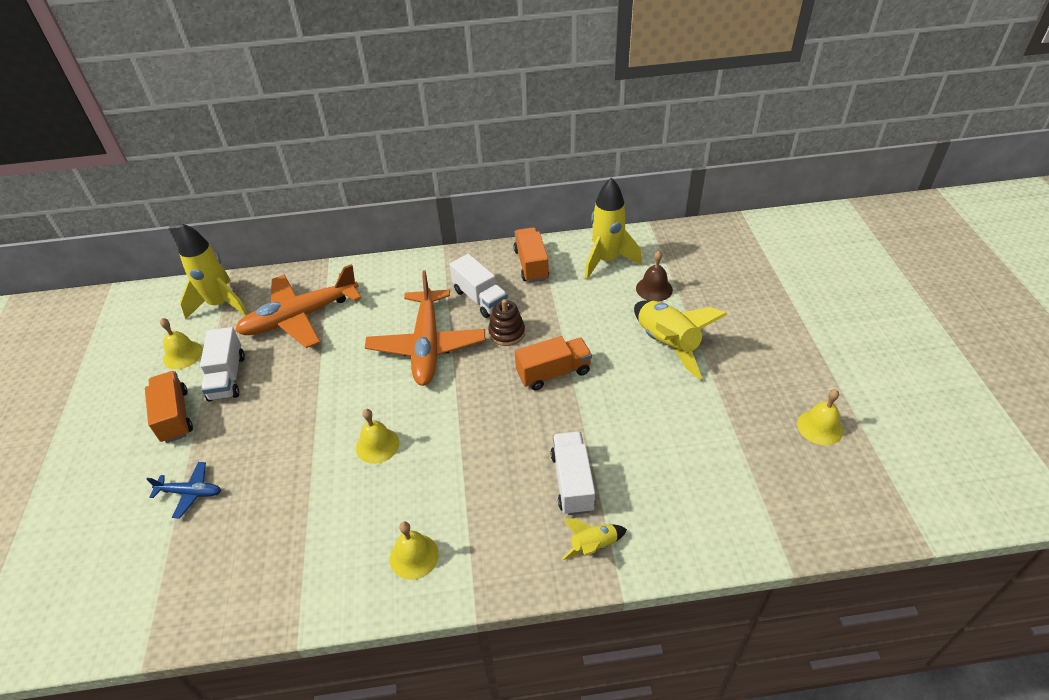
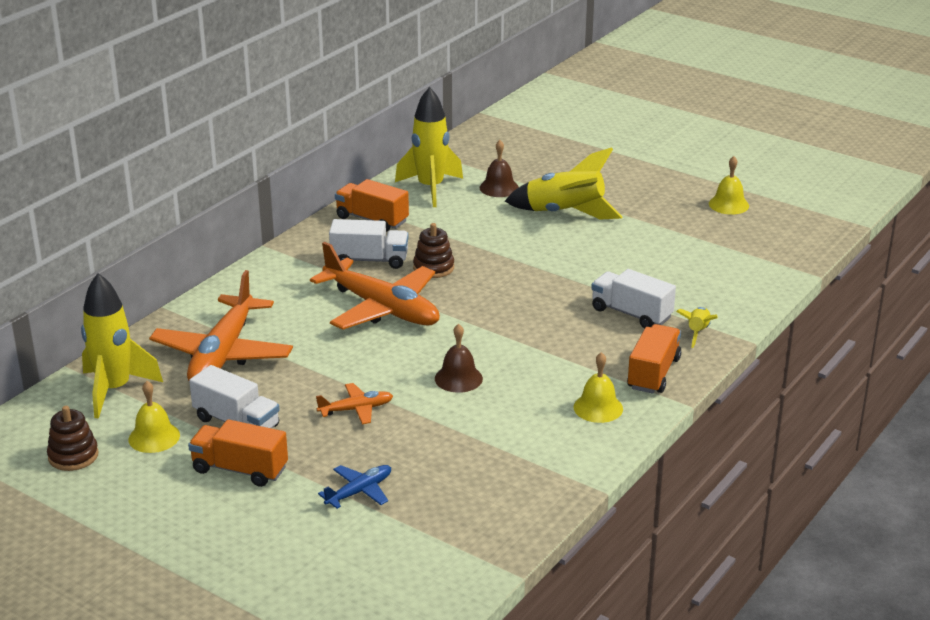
camera: 50 degrees left, 15 degrees down
(138, 338) = (73, 456): none -> brown stacking toy
(290, 420) = (356, 409): none -> orange plane
(377, 445) = (458, 378): yellow bell -> brown bell
(553, 373) = (513, 270): orange truck -> orange truck (653, 373)

